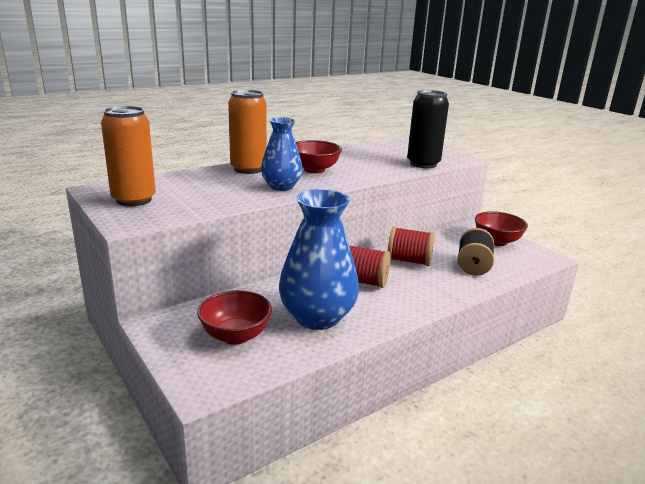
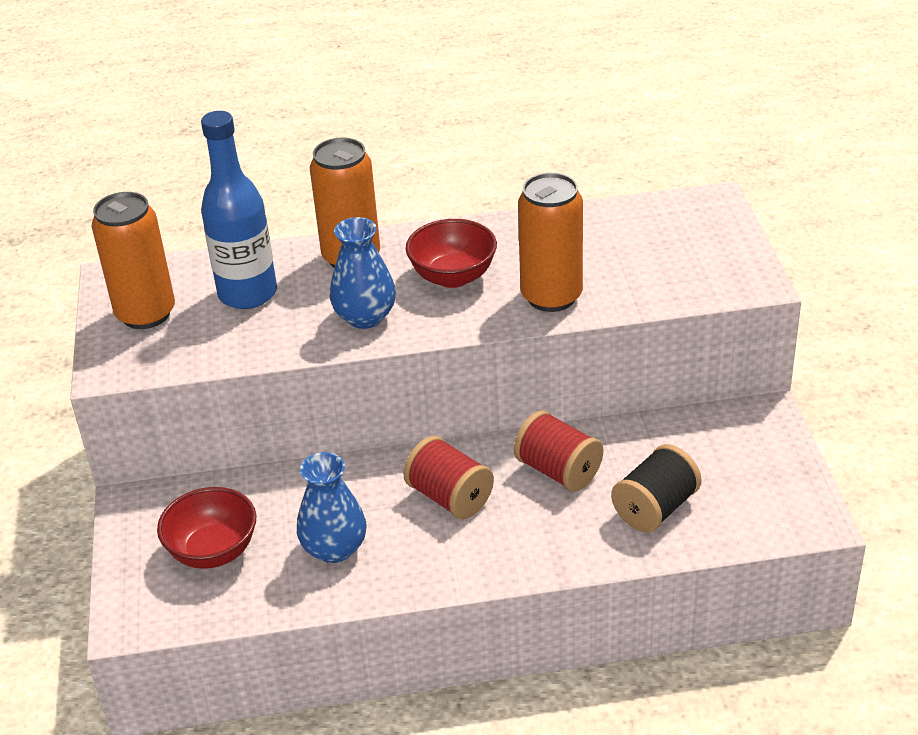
camera: 30 degrees right, 15 degrees up
(197, 186) = (247, 294): none -> blue bottle
(317, 317) = (334, 548): blue vase -> blue vase, size x0.61
(374, 171) = (551, 296): none -> orange can
(423, 164) = (660, 289): black can -> none
(497, 241) = (758, 460): red bowl -> none

